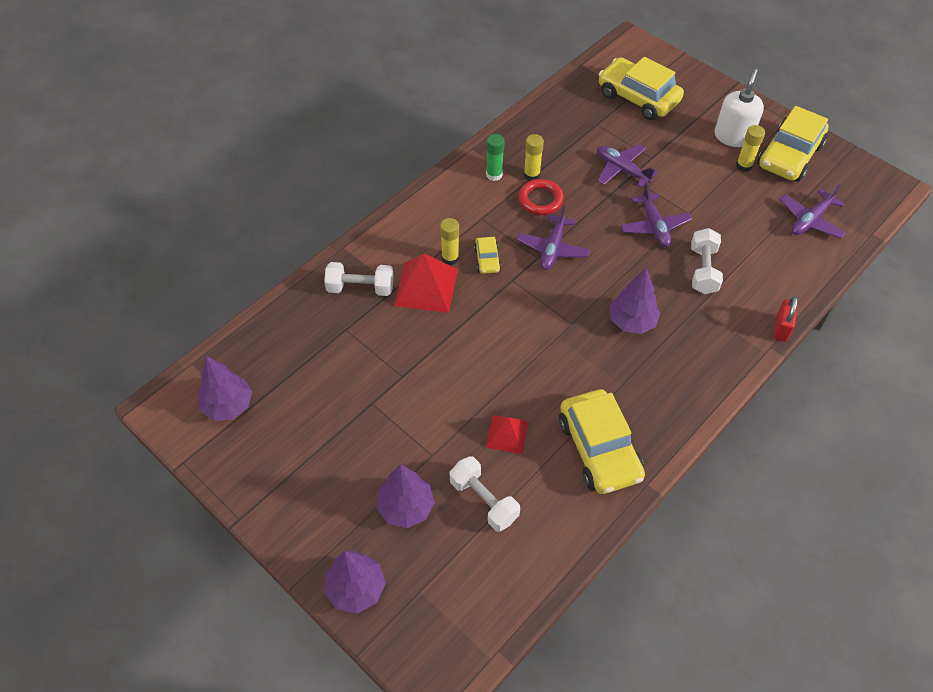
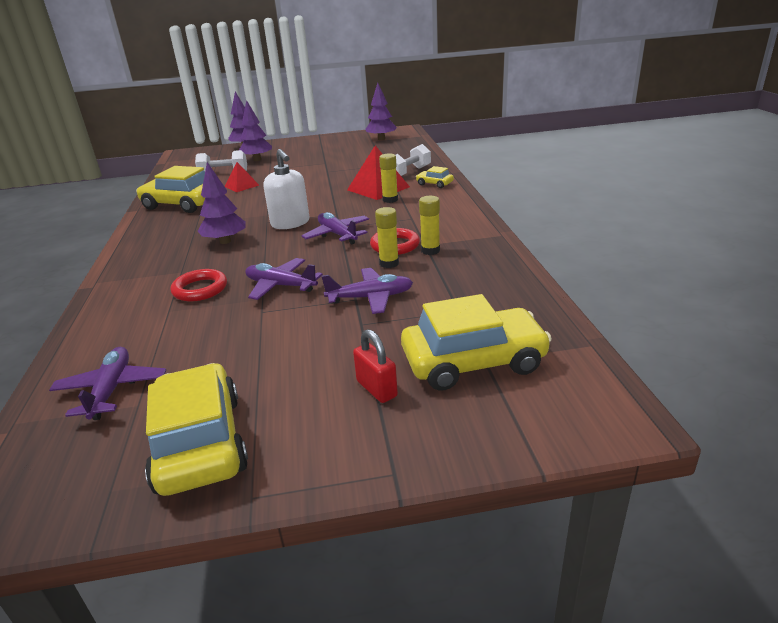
camera: 130 degrees right, 25 degrees down
(487, 259) = (368, 210): yellow car -> yellow car (434, 184)
(494, 174) = (454, 235): green glue stick -> none
(703, 270) = (200, 289): white dumbbell -> red ring
(733, 136) = (304, 407): white soap dispenser -> white soap dispenser (290, 223)
(744, 166) = (251, 386): yellow glue stick -> yellow glue stick (389, 263)
(781, 328) = (89, 299): red padlock -> red padlock (376, 389)

